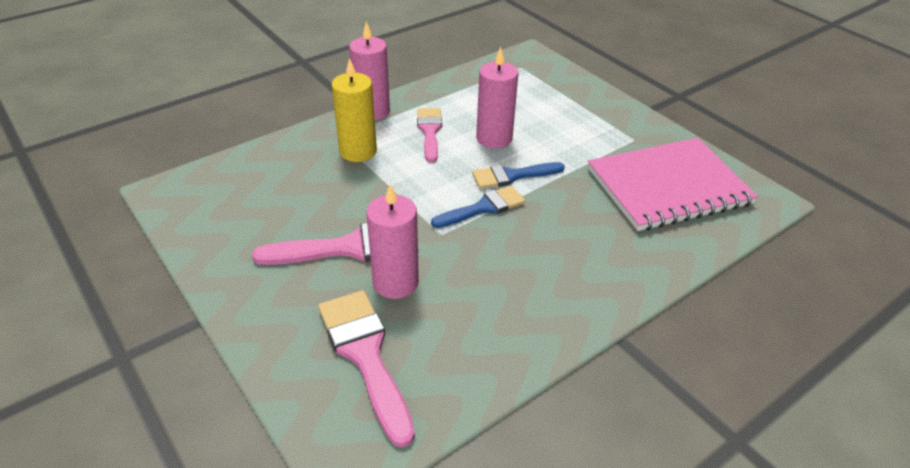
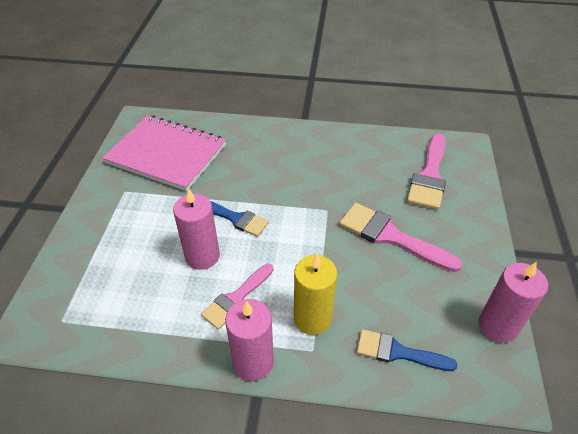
camera: 135 degrees left, 5 degrees up
(395, 282) = (382, 199): pink candle -> pink candle (497, 326)
(483, 208) = (282, 209): blue brush -> blue brush (397, 352)

